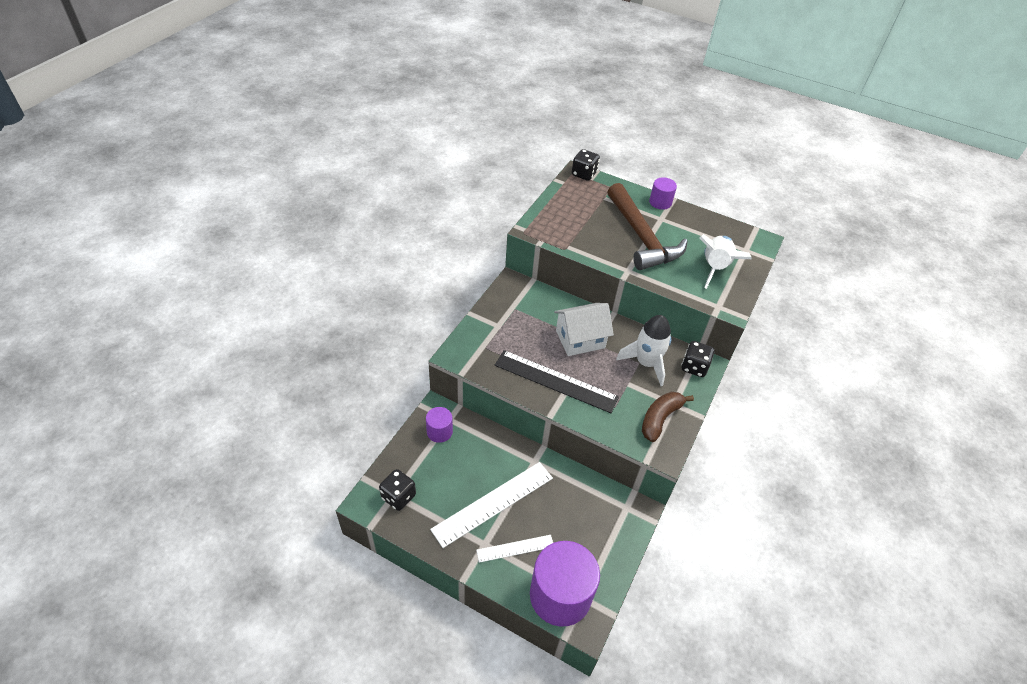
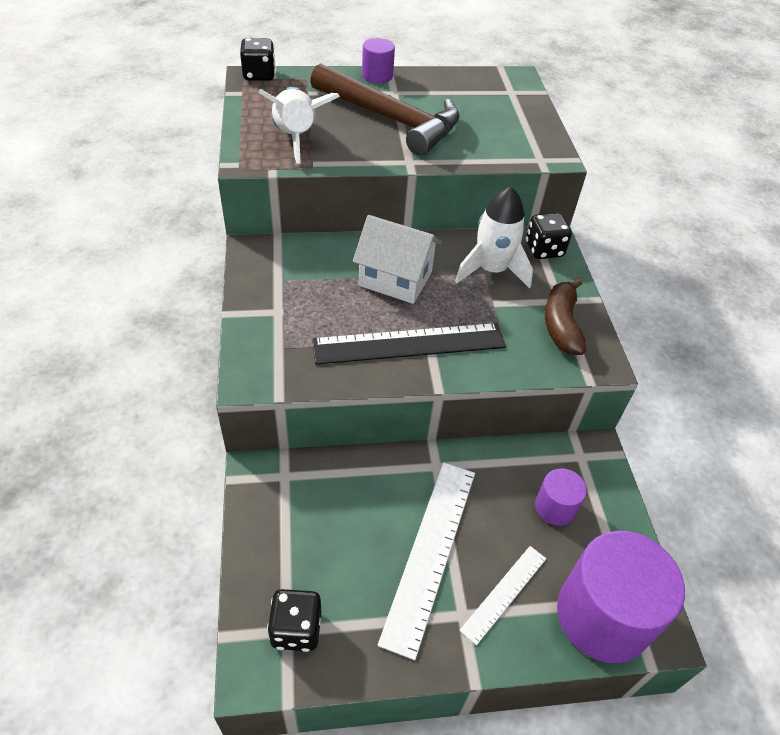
camera: 35 degrees left, 0 degrees up
(439, 431) = (284, 500): purple cylinder -> purple cylinder (555, 507)
(580, 339) = (395, 279): white house -> white house turned 75 degrees clockwise
(715, 268) = (499, 121): white rocket -> white rocket (296, 138)

